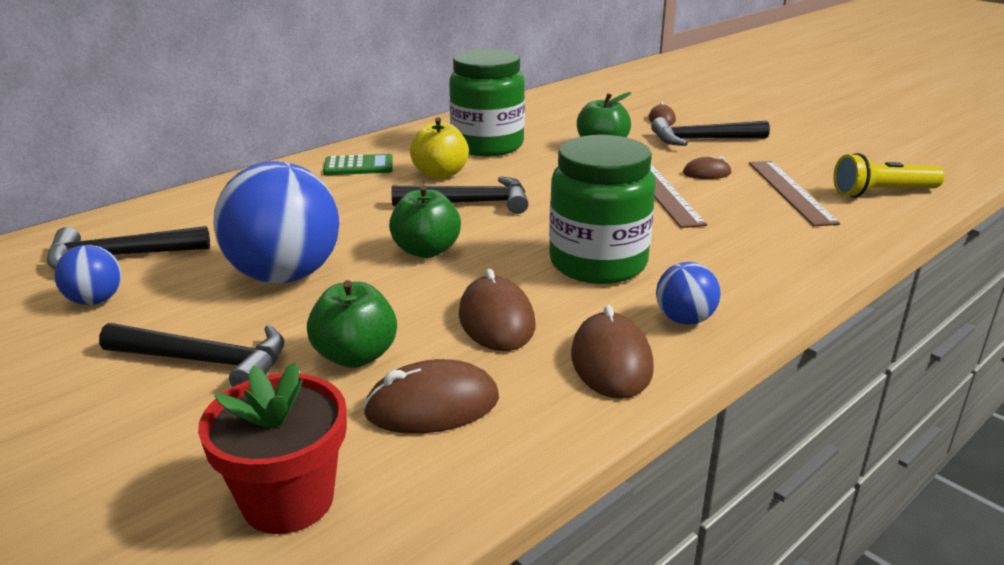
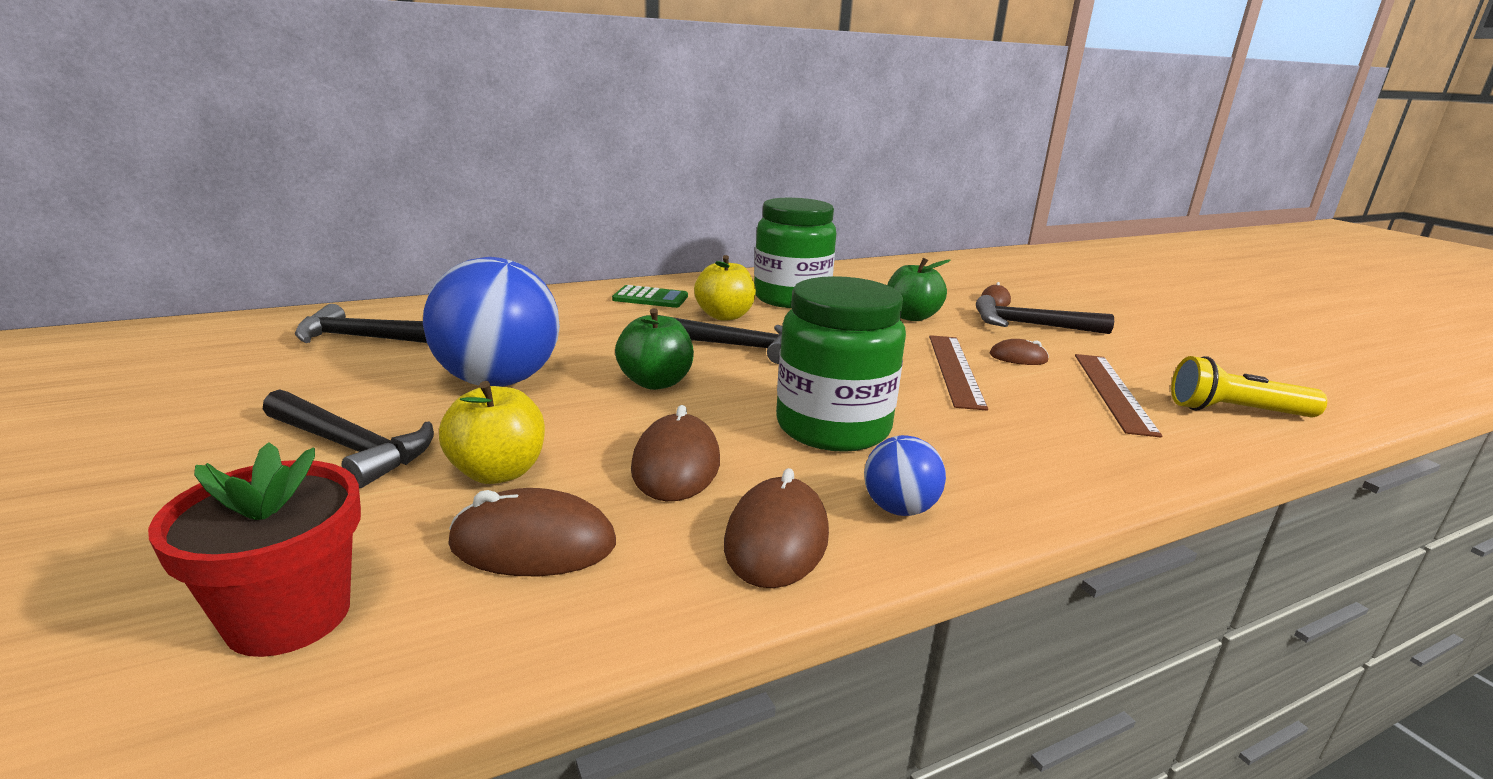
camera: 15 degrees right, 5 degrees down
(95, 300) = (310, 372): blue ball -> none
(355, 356) = (498, 472): green apple -> yellow apple

